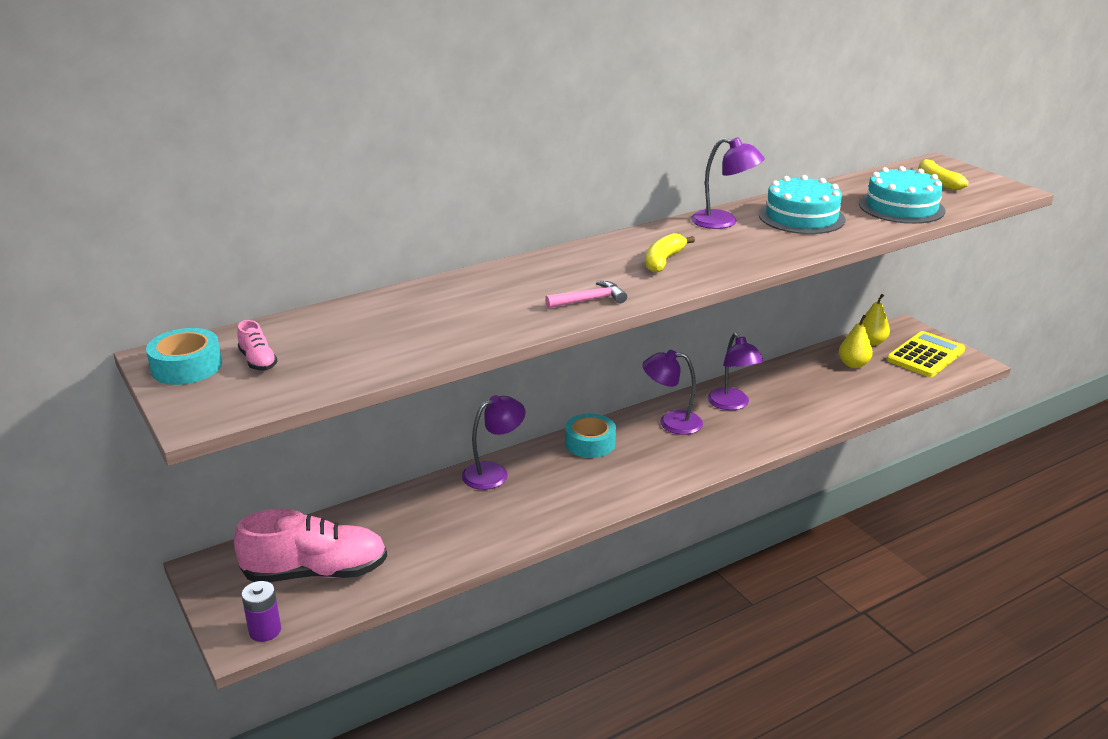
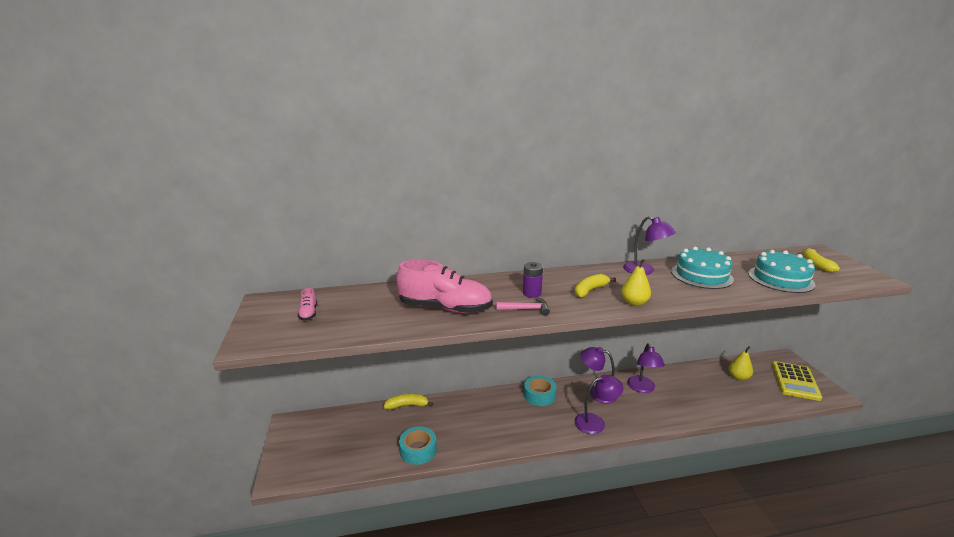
camera: 20 degrees right, 5 degrees down
(186, 367) = (270, 309): turquoise tape -> turquoise tape (418, 450)
(265, 630) = (294, 474): purple battery -> purple battery (532, 293)
(316, 572) = (342, 442): pink shoe -> pink shoe (445, 308)
(391, 500) = (407, 405): none -> yellow banana
(494, 473) = (473, 401): purple lamp -> purple lamp (595, 422)
(871, 342) = (756, 364): yellow pear -> yellow pear (634, 303)
(925, 355) = (795, 381): yellow calculator -> yellow calculator turned 135 degrees clockwise

